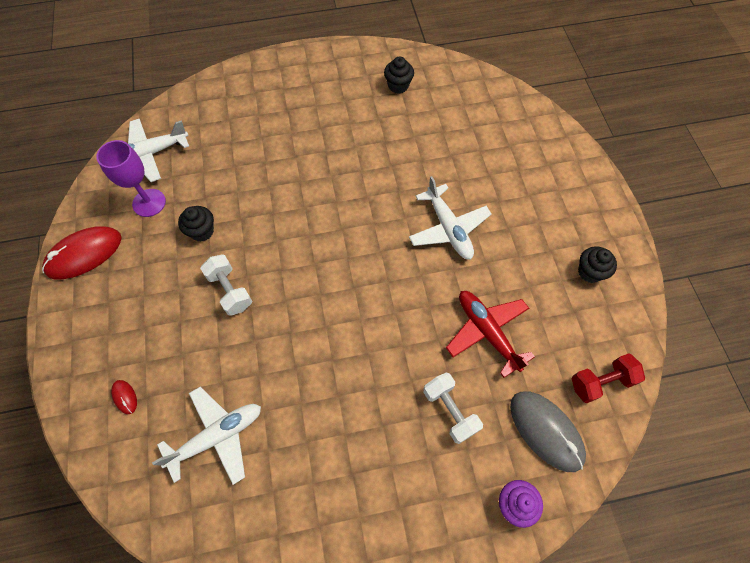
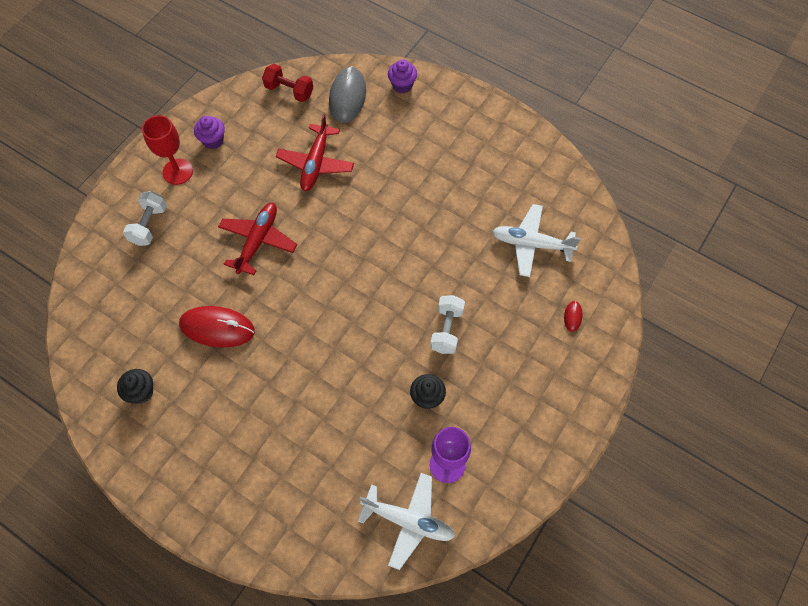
camera: 135 degrees left, 0 degrees up
(84, 254) = (532, 460): red mouse -> red mouse (217, 328)
(448, 228) = (258, 241): white plane -> red plane
(450, 410) = (385, 146): white dumbbell -> white dumbbell (149, 225)
(576, 223) = (177, 171): none -> red goblet
(590, 272) = (213, 140): black cupcake -> purple cupcake

